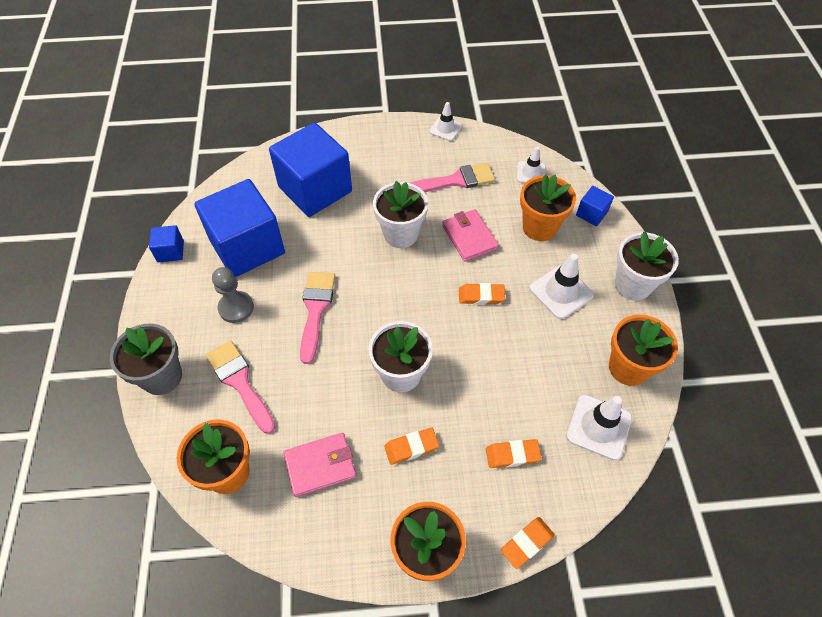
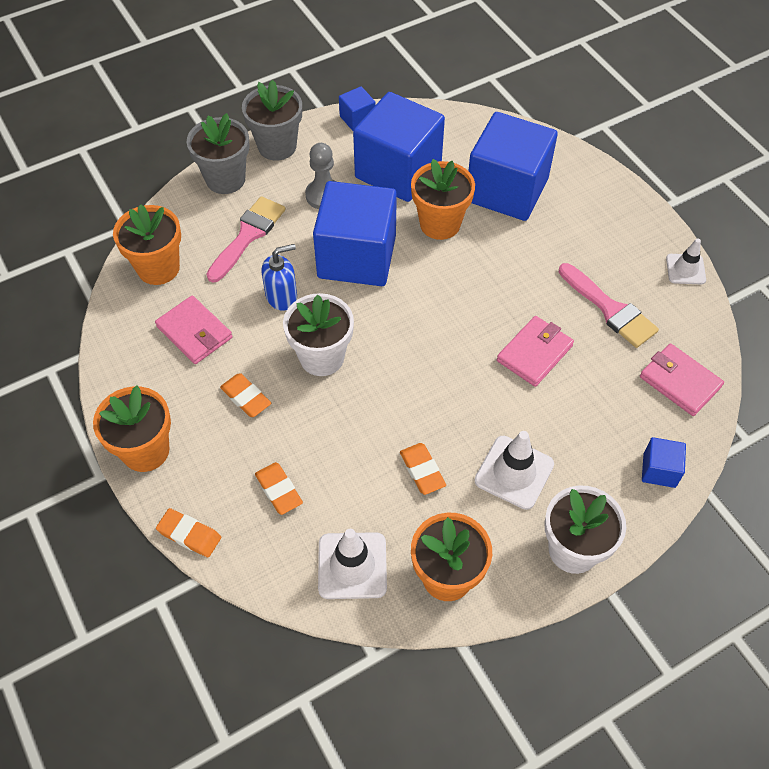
camera: 65 degrees right, 0 degrees up
(154, 321) = (277, 146): none -> grey flower pot
(316, 310) = (357, 257): pink brush -> blue cube
(323, 380) = (282, 296): none -> blue soap dispenser
(401, 234) = (496, 288): white flower pot -> none
(481, 296) = (459, 393): orange eraser -> orange eraser (422, 470)
(531, 173) = (680, 382): white traffic cone -> pink wallet
(539, 227) = (597, 419): orange flower pot -> orange flower pot (440, 224)

